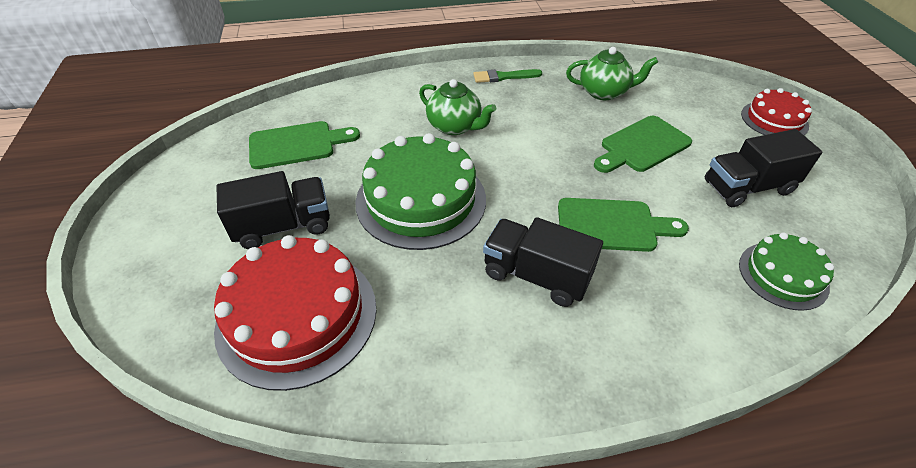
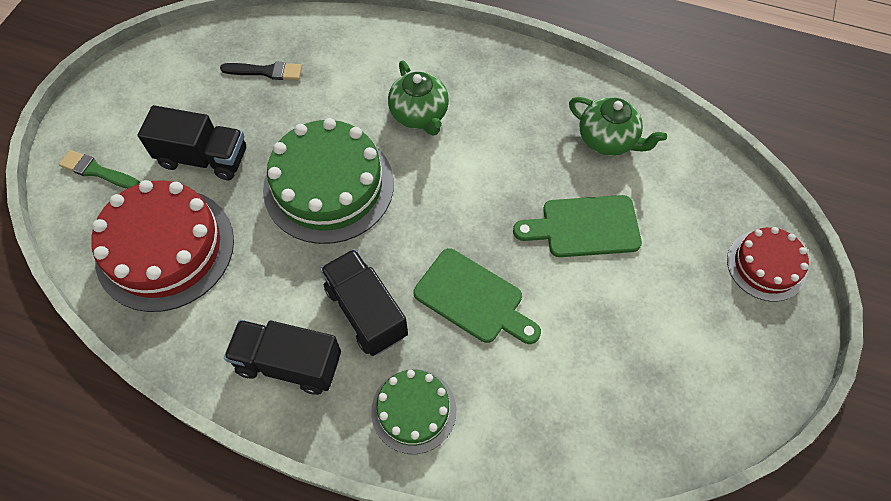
camera: 30 degrees right, 15 degrees up
(297, 145) = (266, 71): green cutting board -> black brush
(504, 77) = (518, 71): green brush -> green brush (97, 171)
(747, 187) = (645, 328): black truck -> black truck (289, 363)
(783, 275) = (582, 430): green cake -> green cake (413, 410)

